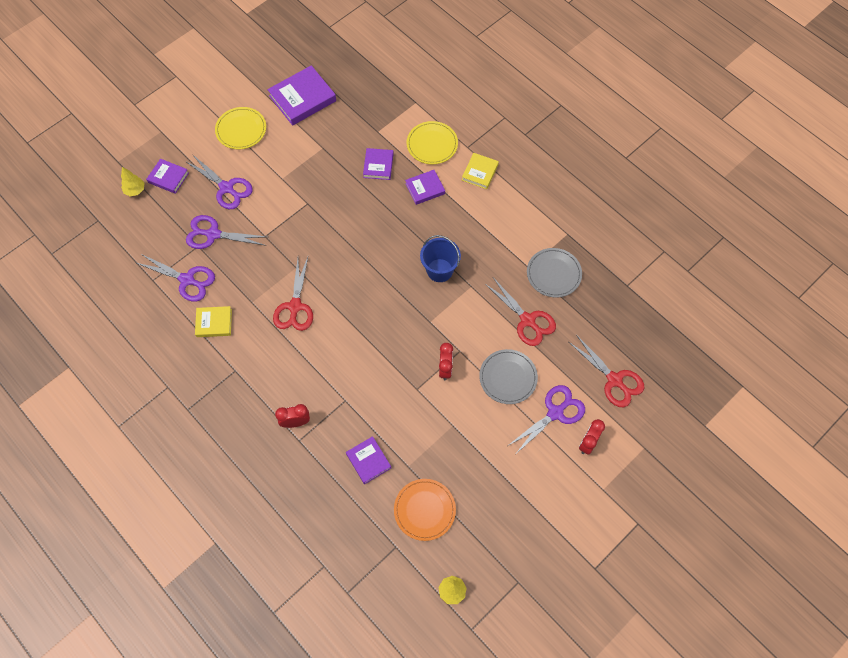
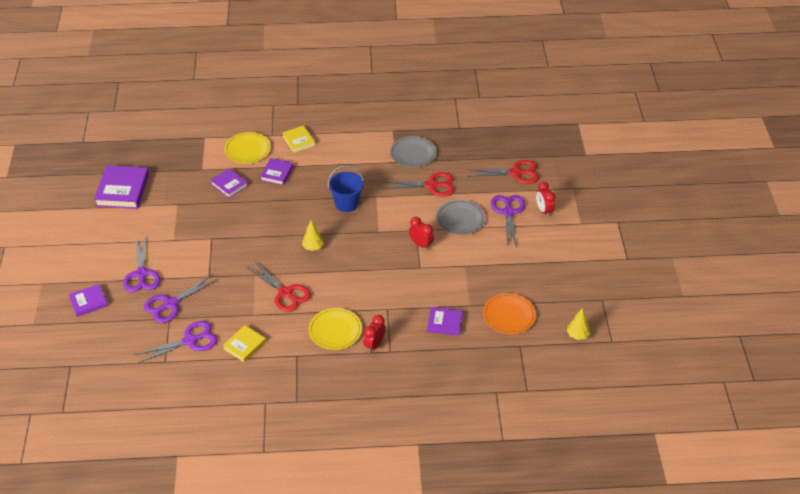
camera: 50 degrees left, 20 degrees down
(135, 190) = (73, 328): yellow tree -> yellow tree (313, 247)
(226, 188) = (141, 274): purple scissors -> purple scissors turned 90 degrees clockwise
(241, 129) = (103, 238): yellow plate -> yellow plate (335, 330)

